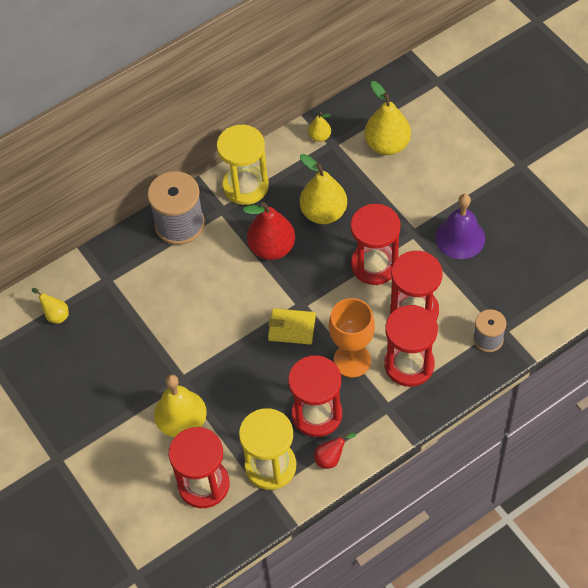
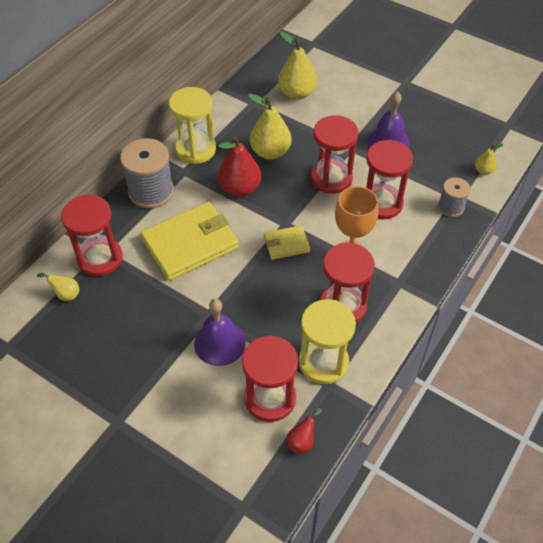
camera: 25 degrees left, 5 degrees down
(180, 413) = (219, 343): yellow bell -> purple bell
(195, 297) = (190, 243): none -> yellow wallet
(320, 136) = (240, 100): yellow pear -> yellow pear (483, 170)
(331, 458) = (373, 338): red pear -> red pear (302, 441)
(409, 365) = (399, 244): red hourglass -> red hourglass (100, 258)

